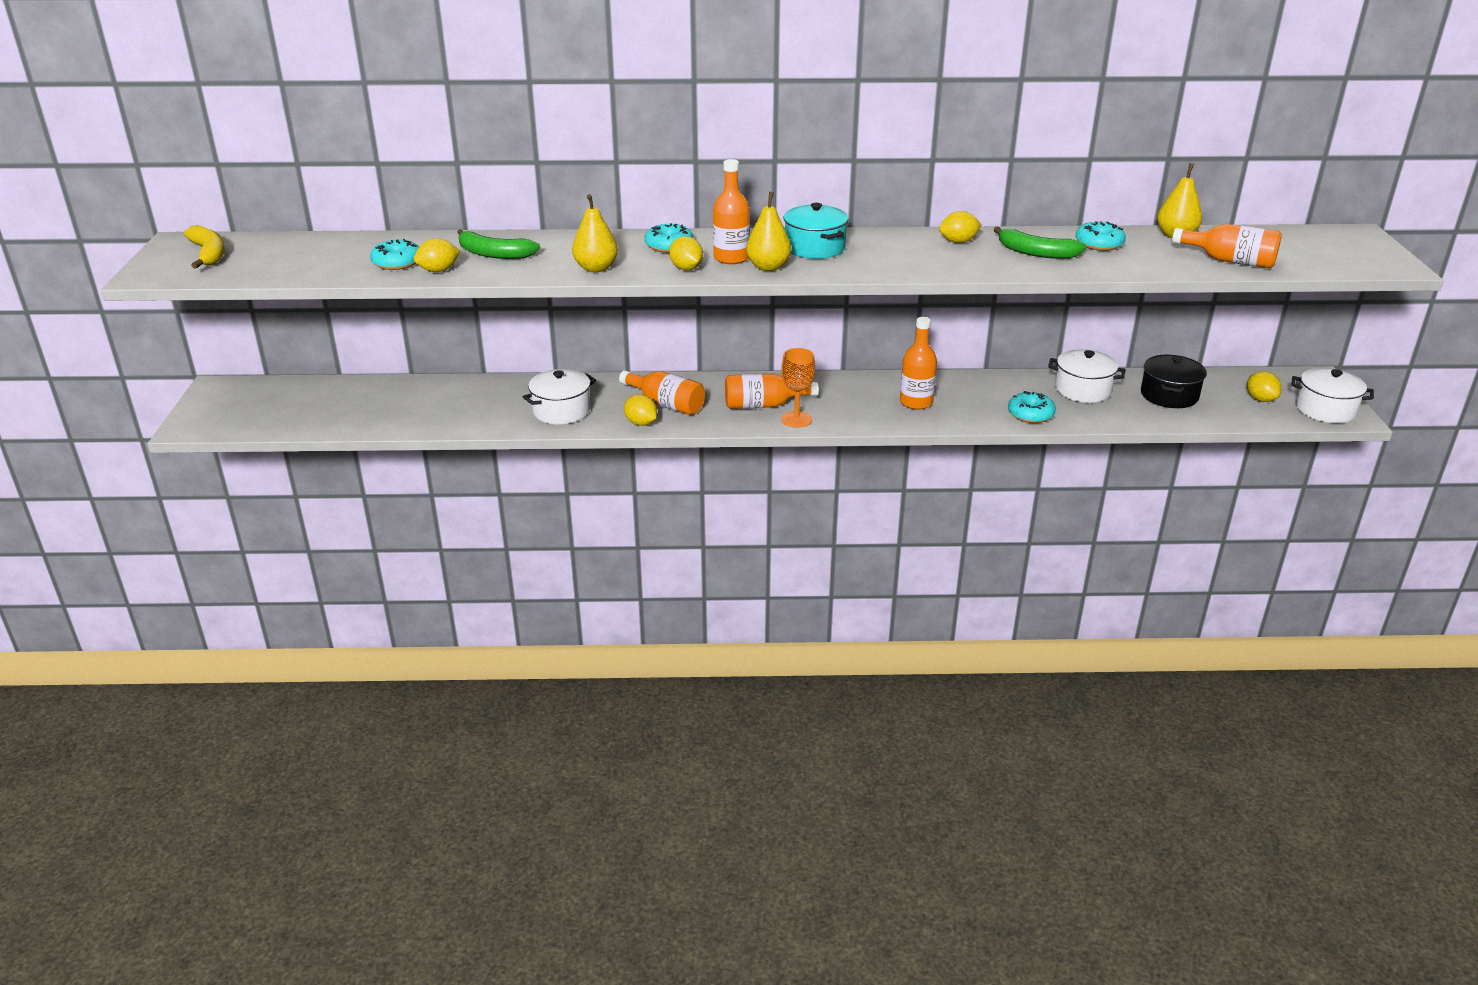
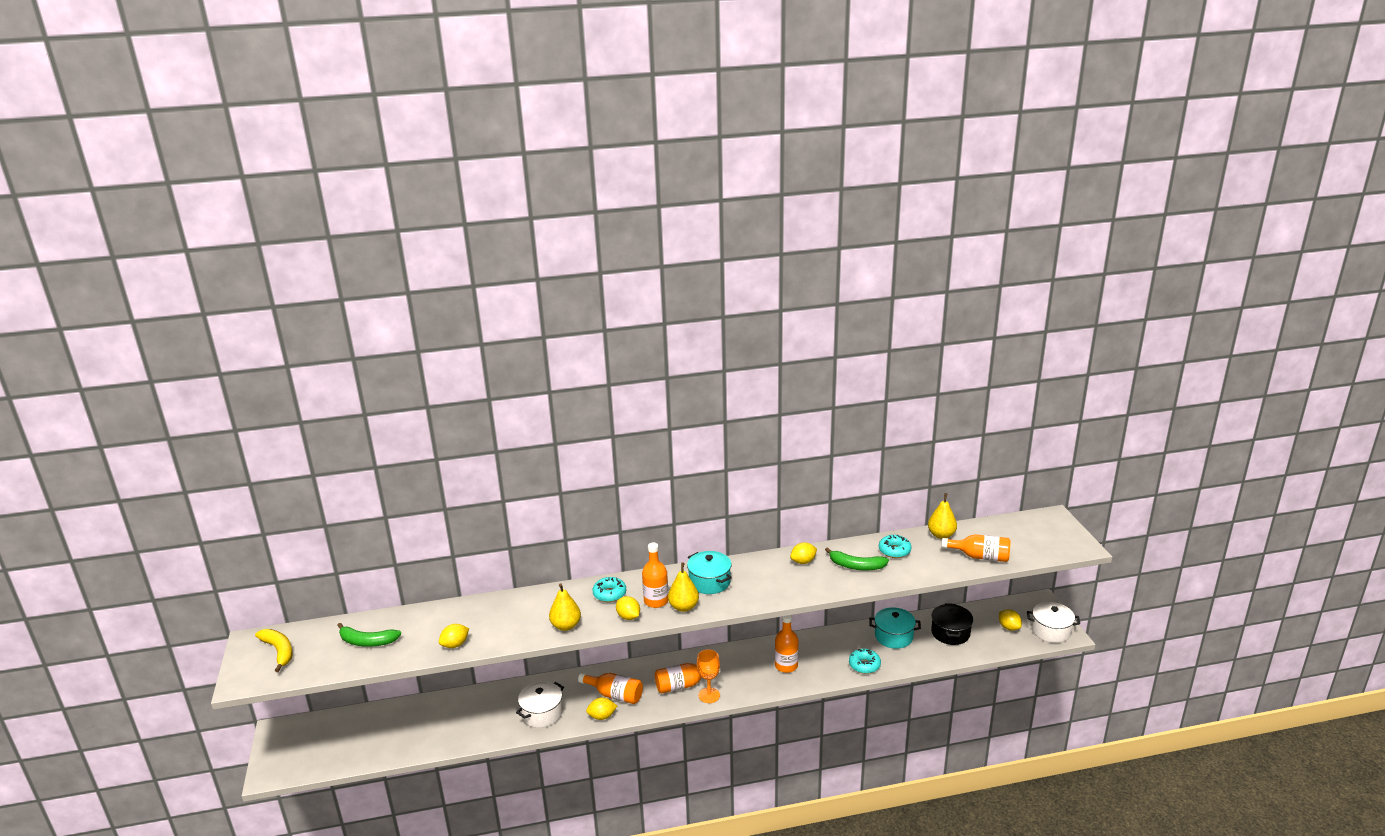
camera: 10 degrees left, 5 degrees down
(397, 263) = (422, 640): turquoise donut -> none
(494, 254) = (489, 621): green banana -> green banana (367, 642)
(641, 423) = (602, 716): yellow lemon -> yellow lemon turned 45 degrees counterclockwise
(1082, 390) = (893, 636): white pot -> turquoise pot

